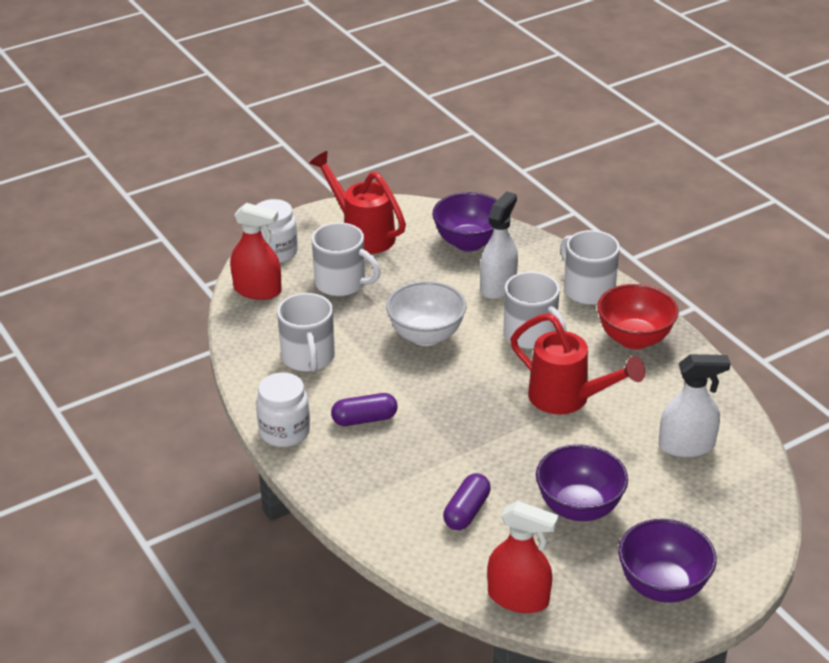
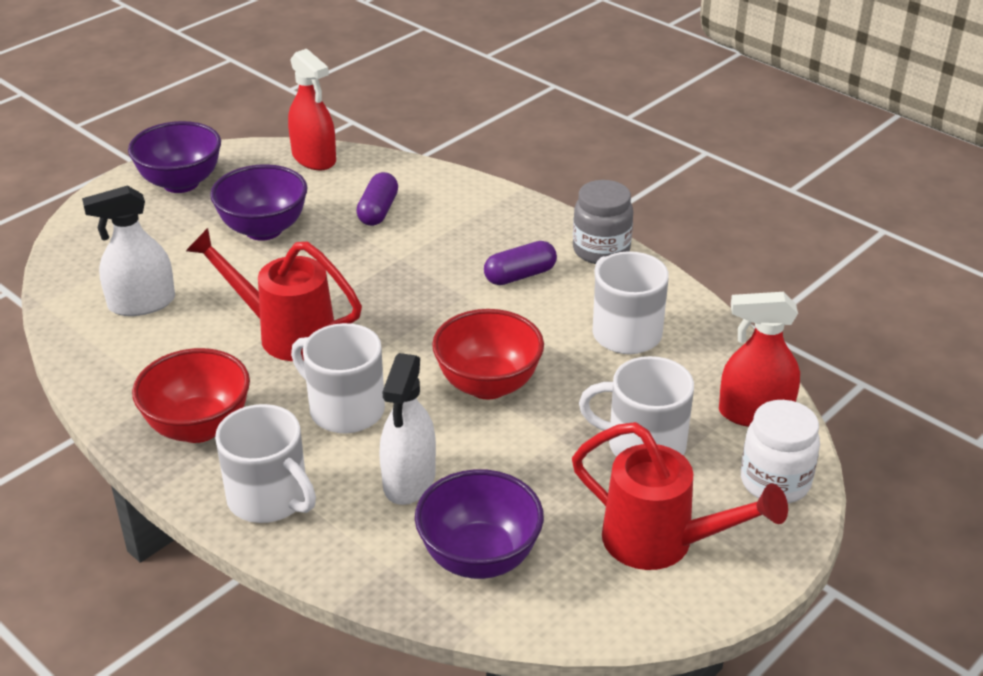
camera: 165 degrees right, 0 degrees up
(284, 432) = (601, 250): white jar -> grey jar
(426, 336) = (488, 385): white bowl -> red bowl
(518, 598) = (314, 158): red spray bottle -> red spray bottle turned 135 degrees counterclockwise

